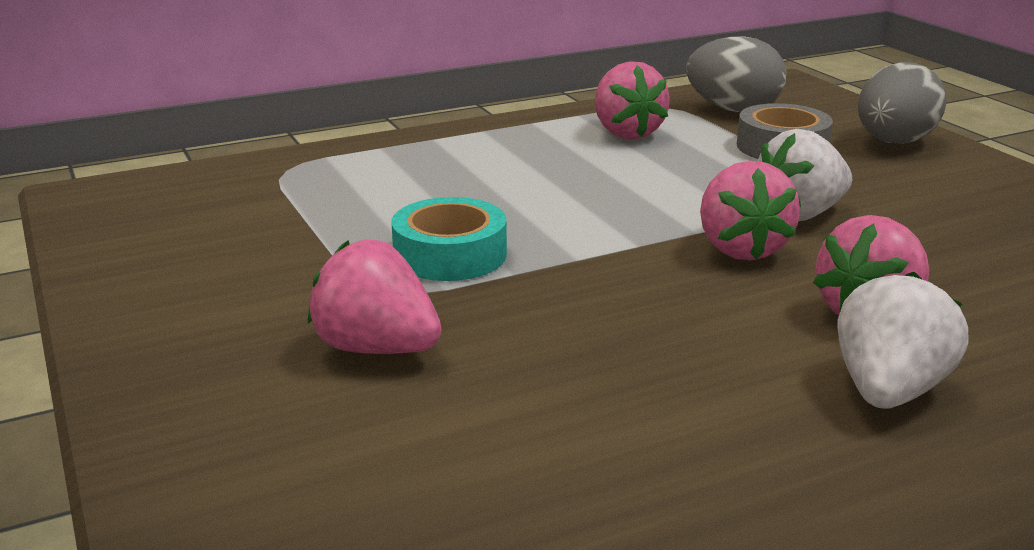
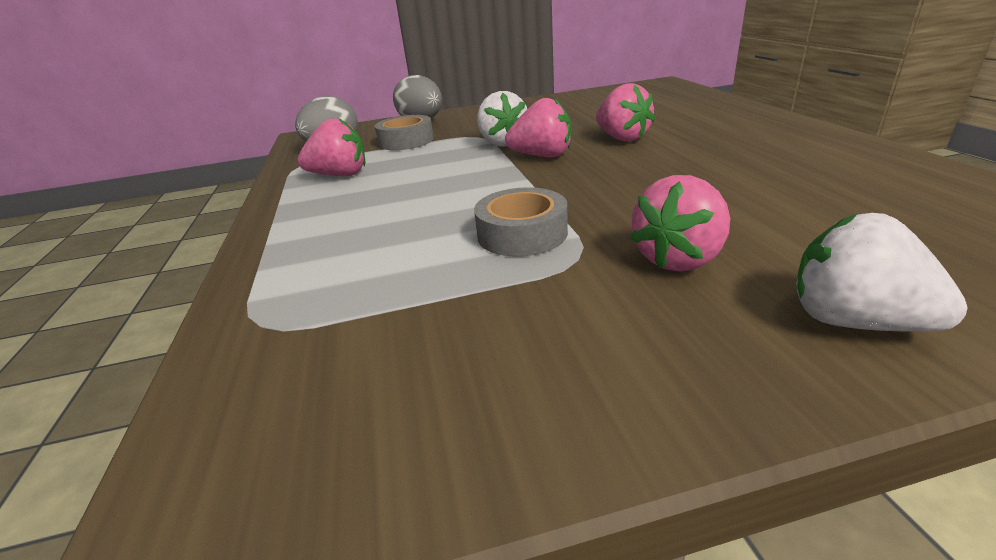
camera: 75 degrees left, 5 degrees up
(450, 255) = (522, 234): turquoise tape -> grey tape
(888, 391) = (696, 140): white strawberry -> white strawberry (853, 321)

